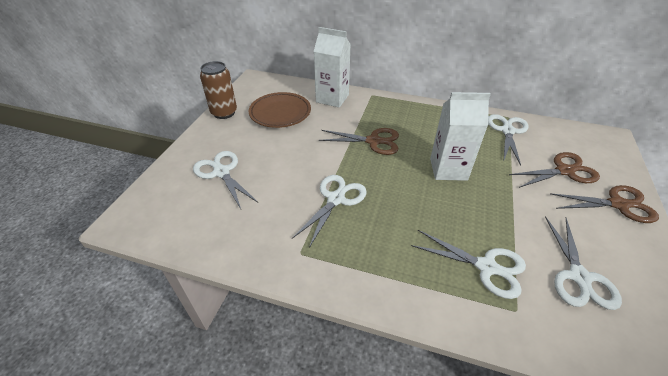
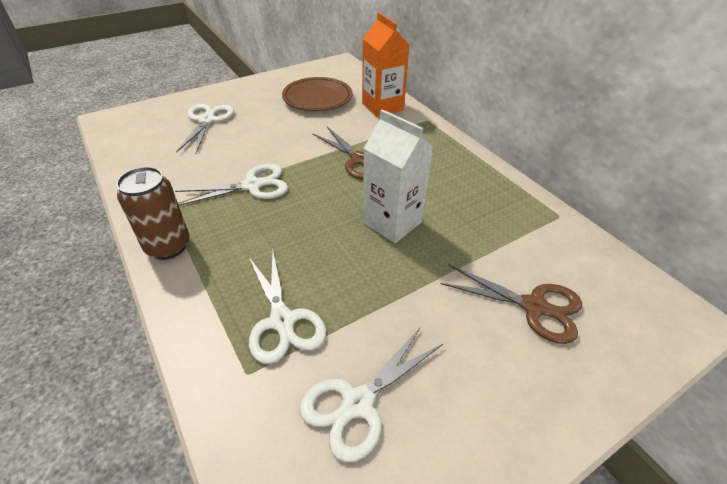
camera: 40 degrees right, 0 degrees up
(224, 113) = (275, 79): brown can -> brown can (168, 246)
(332, 98) = (382, 106): white carton -> orange carton
(507, 131) = (530, 228): white scissors -> none
(617, 204) = (546, 385): brown scissors -> none

